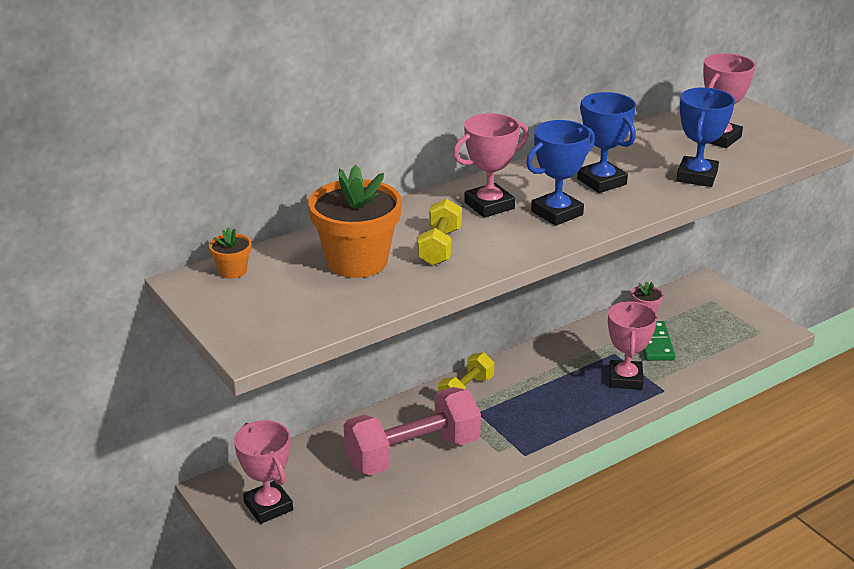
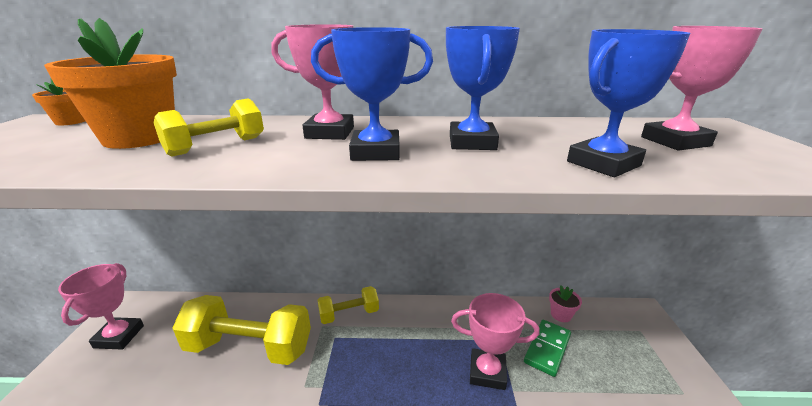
camera: 35 degrees right, 5 degrees down
(412, 453) = (250, 347): pink dumbbell -> yellow dumbbell
(625, 379) = (487, 372): pink trophy -> pink trophy turned 60 degrees clockwise

